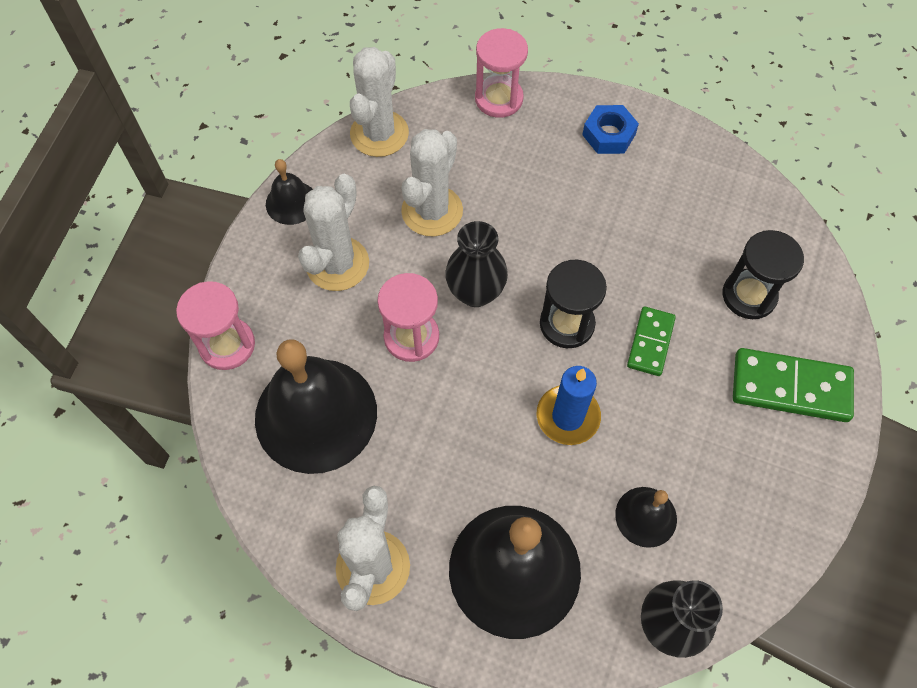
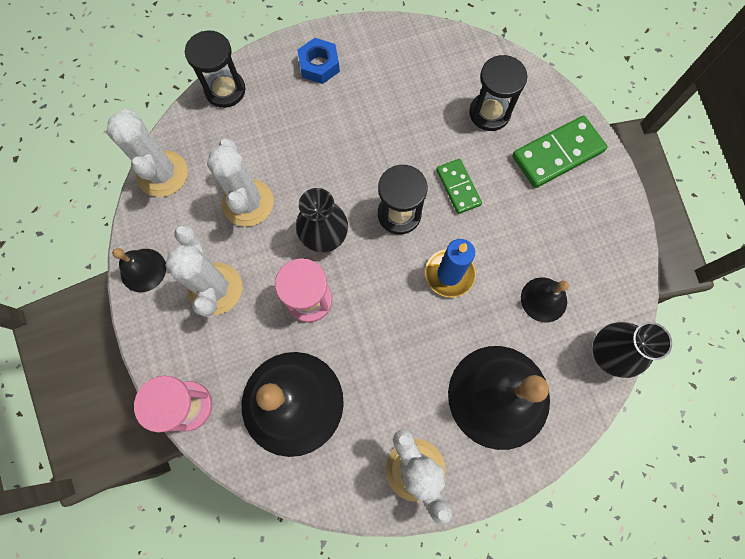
camera: 40 degrees left, 10 degrees up
(499, 99) = (225, 90): pink hourglass -> black hourglass

